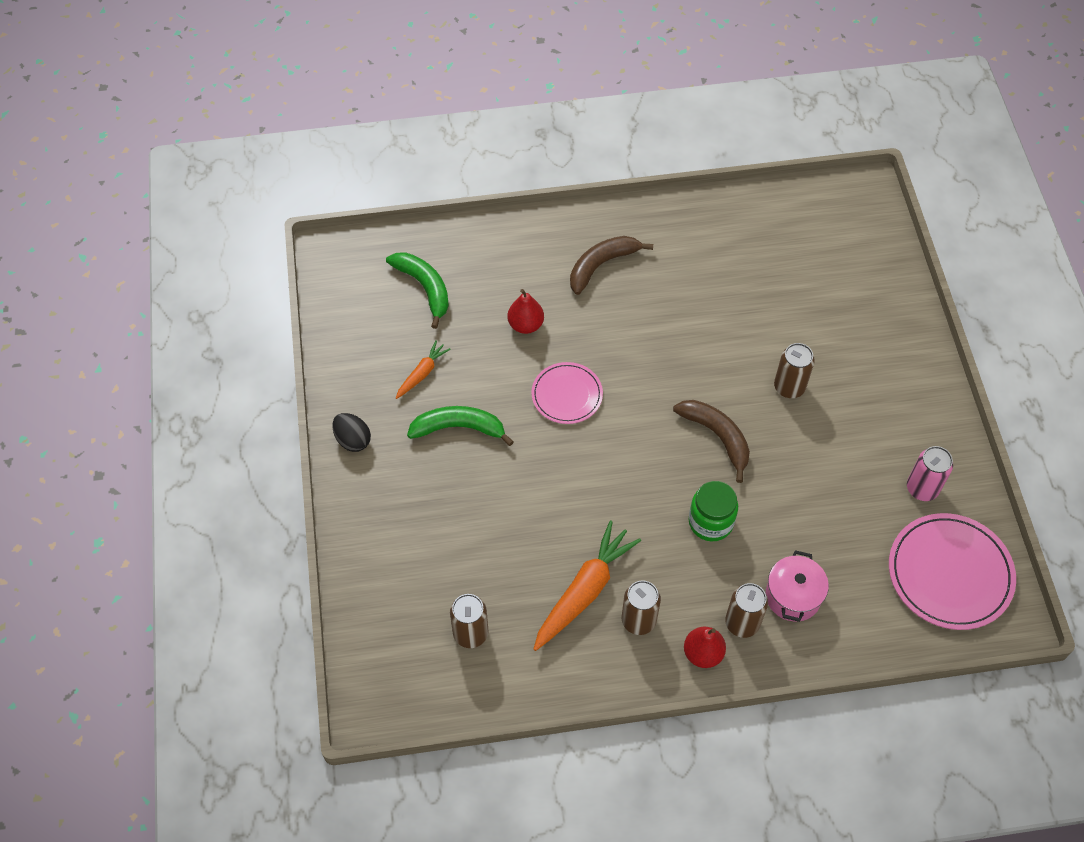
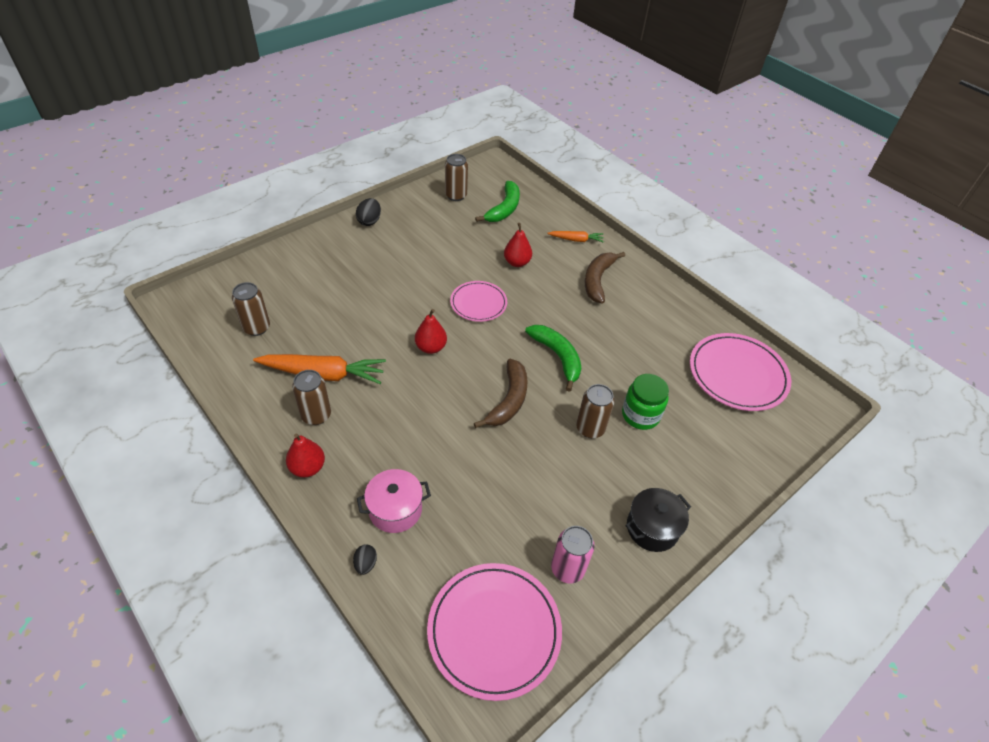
camera: 55 degrees right, 10 degrees down
(422, 373) = (440, 231): orange carrot -> orange carrot (576, 240)
(458, 428) = (412, 262): green banana -> green banana (557, 357)
(601, 265) = (597, 280): brown banana -> brown banana turned 90 degrees counterclockwise
(605, 472) = (431, 347): none -> red pear
(710, 522) = (430, 426): green jar -> green jar (640, 415)
(742, 623) = (350, 483): brown can -> brown can (456, 195)
(795, 228) = (737, 374): none -> pink plate
(837, 645) = (365, 564): none -> black egg
(917, 402) = (652, 528): none -> black pot

